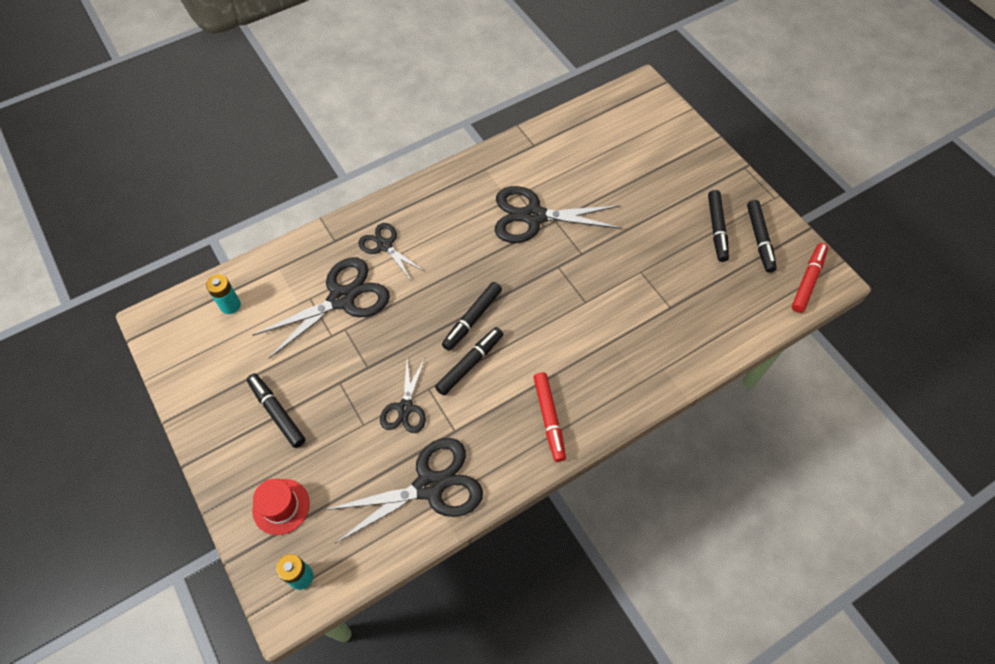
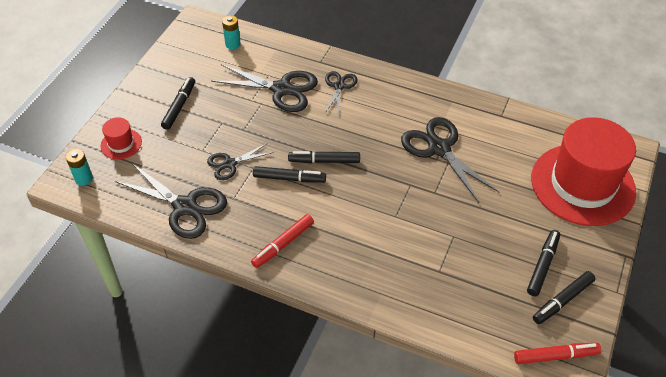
camera: 55 degrees right, 10 degrees down
(654, 143) = (582, 184): none -> red hat
(716, 229) = (542, 266): black marker -> black marker turned 150 degrees clockwise

